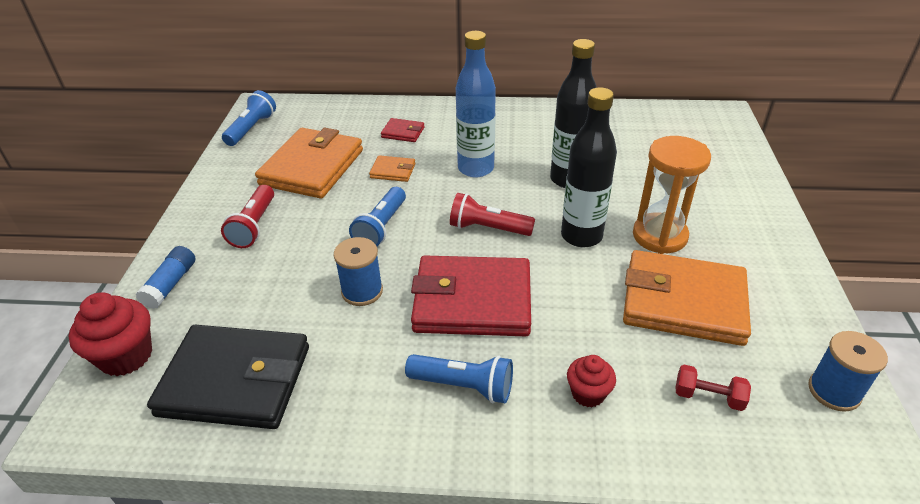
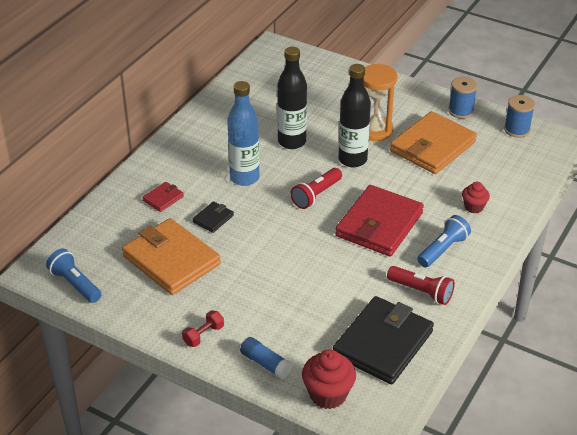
camera: 65 degrees left, 0 degrees up
(254, 226) = (226, 307): red flashlight -> red flashlight (421, 292)
(362, 291) = (338, 269): blue spool -> blue spool (460, 111)
(381, 227) = (278, 243): blue flashlight -> none
(393, 171) = (213, 219): orange wallet -> black wallet
(708, 397) = (498, 169): red dumbbell -> red dumbbell (203, 335)

